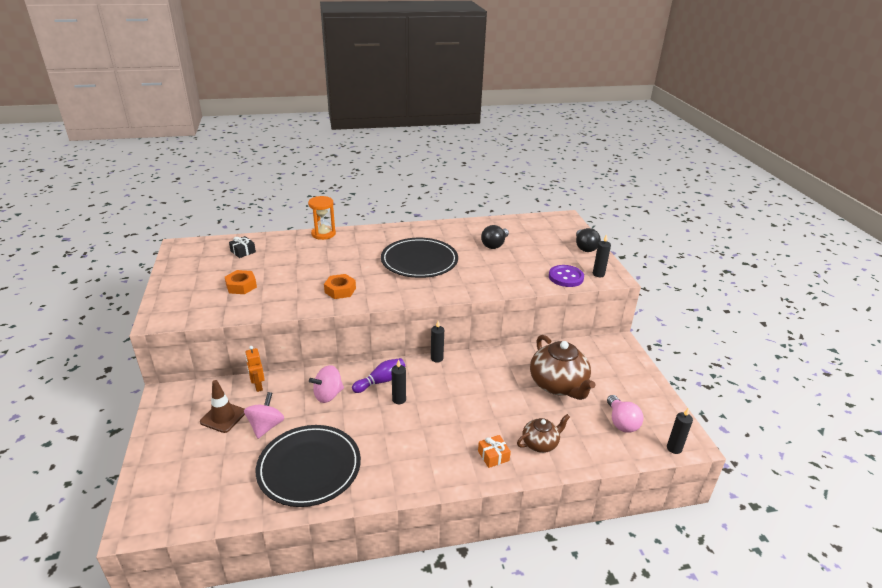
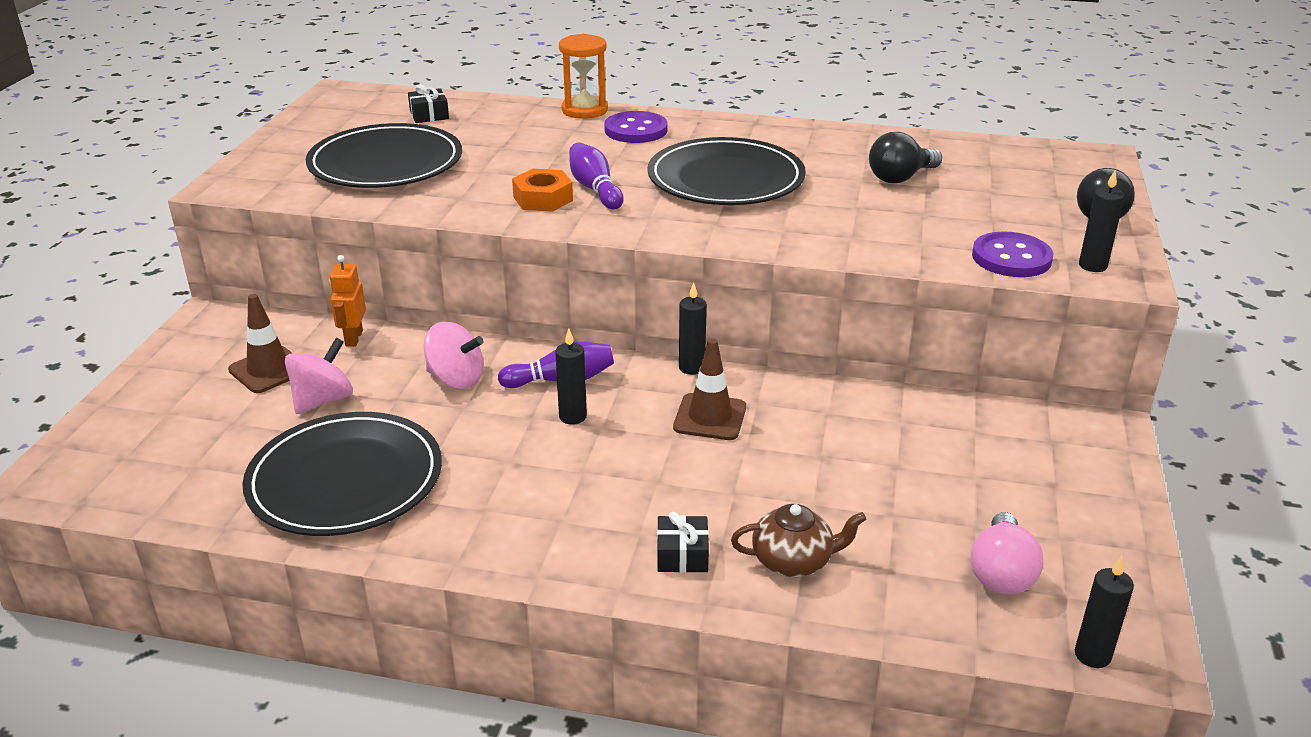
camera: 25 degrees right, 0 degrees up
(241, 286) = (386, 163): orange nut -> black plate
(328, 395) = (456, 379): pink spinning top -> pink spinning top turned 150 degrees counterclockwise
(357, 241) = (636, 130): none -> purple button
(362, 279) = (595, 189): none -> purple bowling pin
(461, 382) = (710, 417): none -> brown traffic cone
(493, 456) = (682, 555): orange gift -> black gift
(558, 385) = (907, 471): brown teapot -> none

